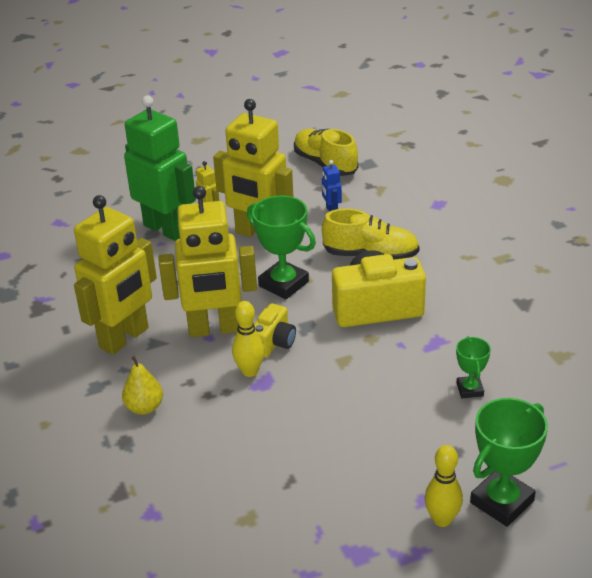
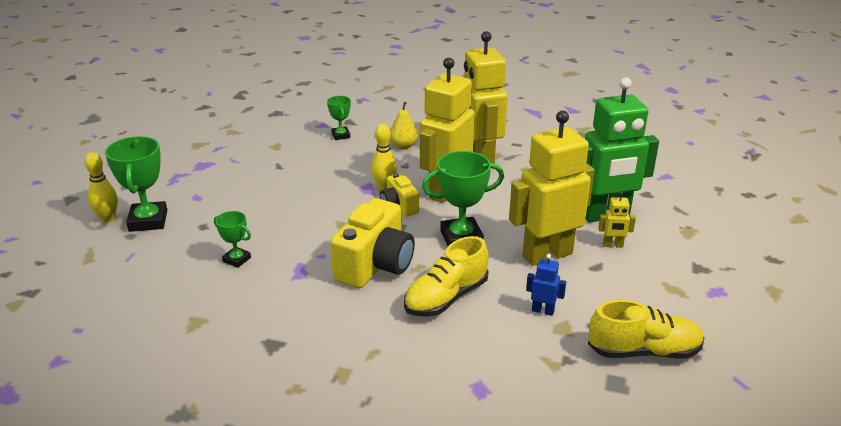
camera: 125 degrees right, 5 degrees down
(166, 476) = (340, 135): none -> green trophy
(442, 519) = (175, 196): yellow bowling pin -> yellow bowling pin (108, 218)

